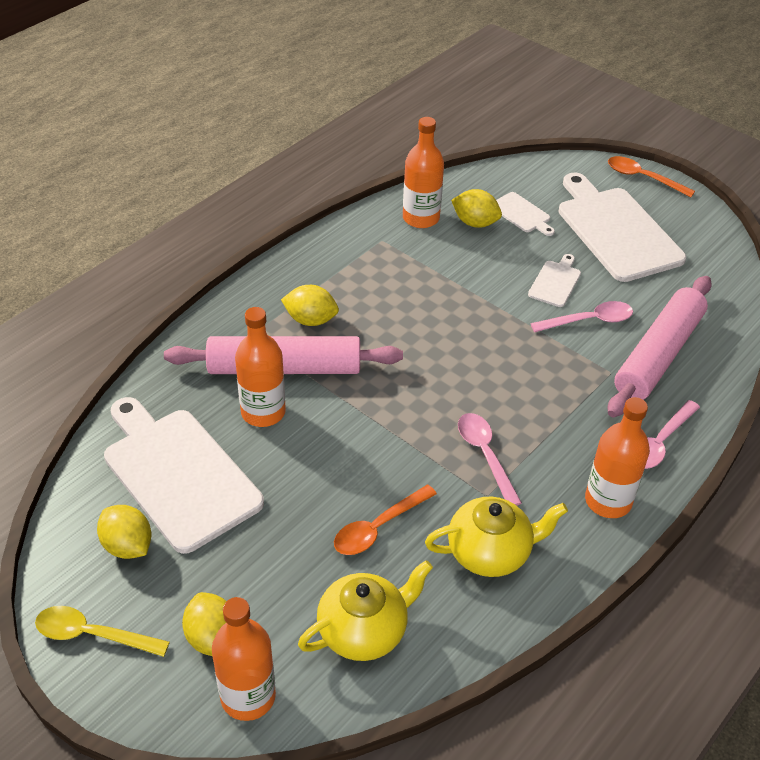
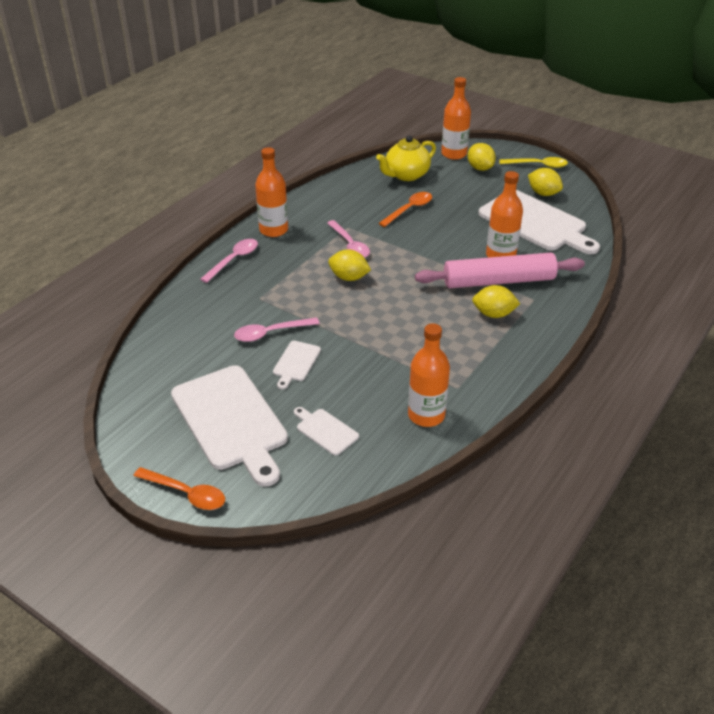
camera: 175 degrees right, 5 degrees down
(475, 223) = (372, 415): yellow lemon -> yellow lemon (349, 277)
(490, 552) = (344, 205): yellow teapot -> none
(658, 355) = (219, 313): pink rolling pin -> none

